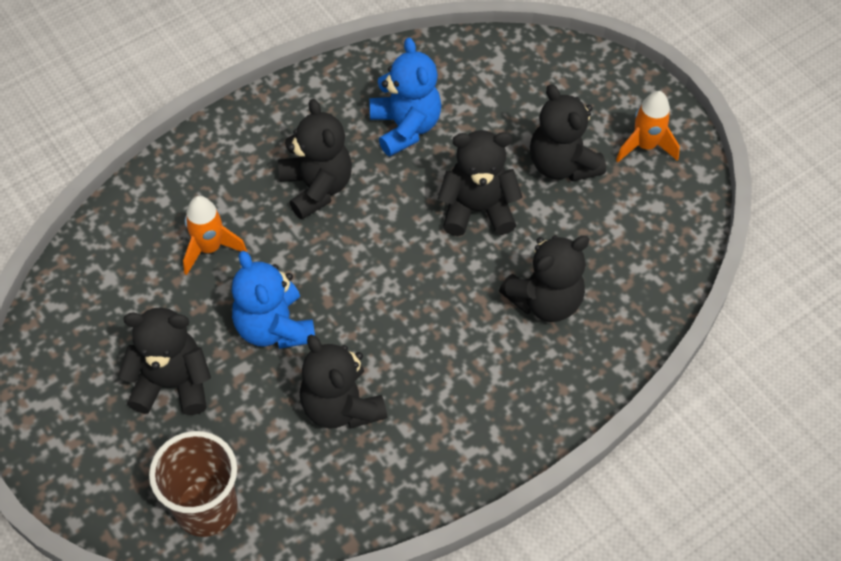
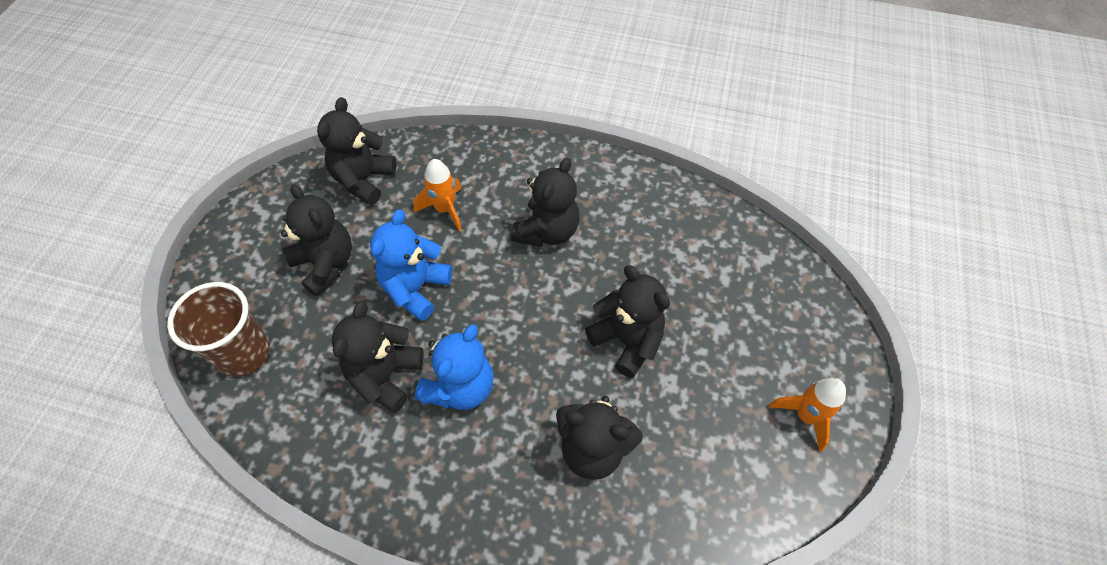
camera: 50 degrees right, 0 degrees up
(405, 127) = (647, 245): blue teddy bear -> blue teddy bear (460, 387)
(562, 164) = (724, 368): black teddy bear -> black teddy bear (363, 180)

